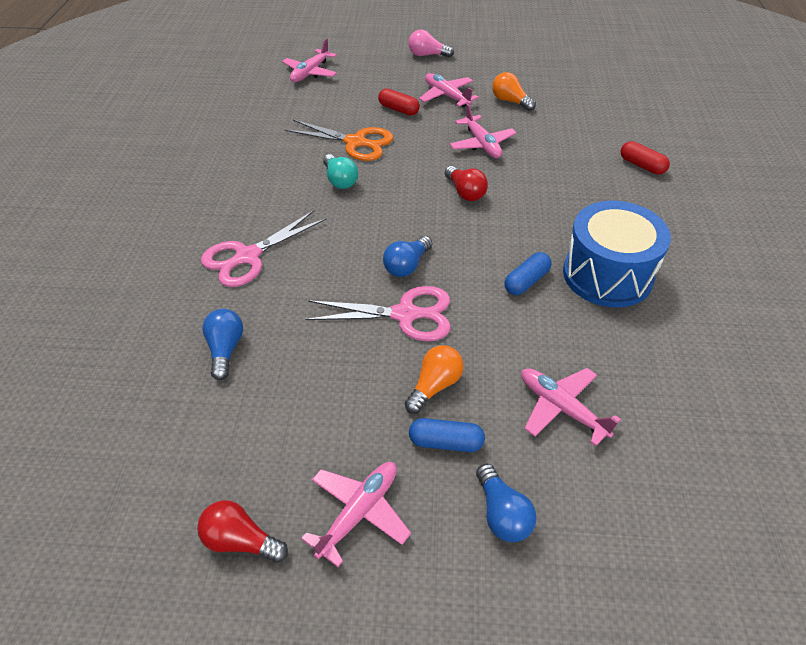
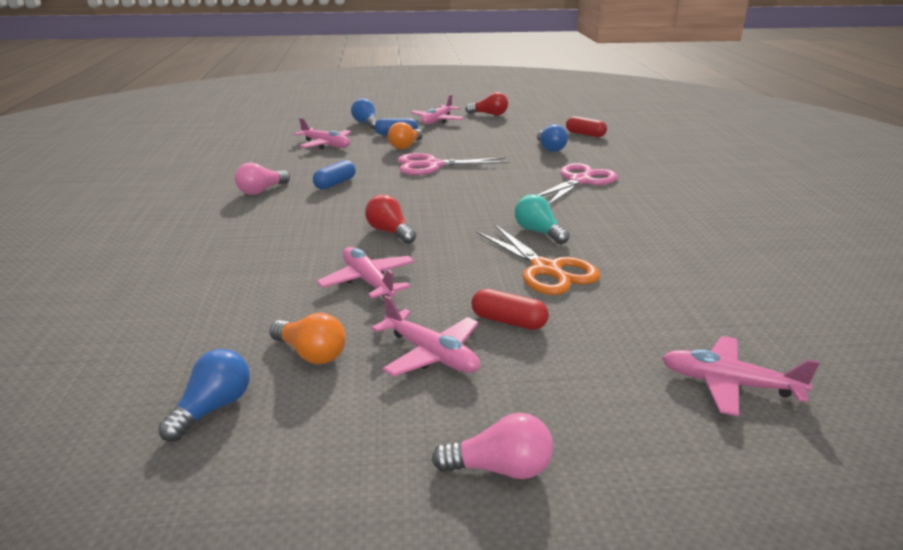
camera: 170 degrees right, 20 degrees down
(310, 73) = (728, 384): pink plane -> pink plane turned 90 degrees counterclockwise
(356, 143) = (546, 270): orange scissors -> orange scissors turned 135 degrees counterclockwise
(407, 265) = (439, 185): blue light bulb -> blue light bulb (213, 408)
(607, 275) = (262, 190): blue drum -> pink light bulb
(642, 165) = (151, 272): red capsule -> red capsule (585, 134)

